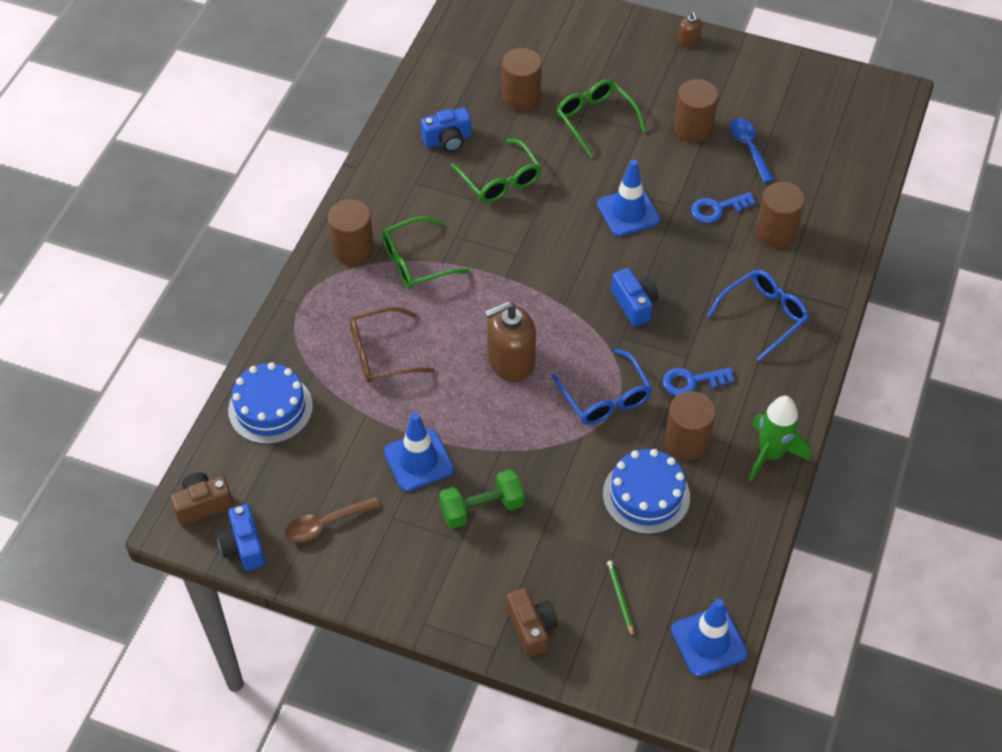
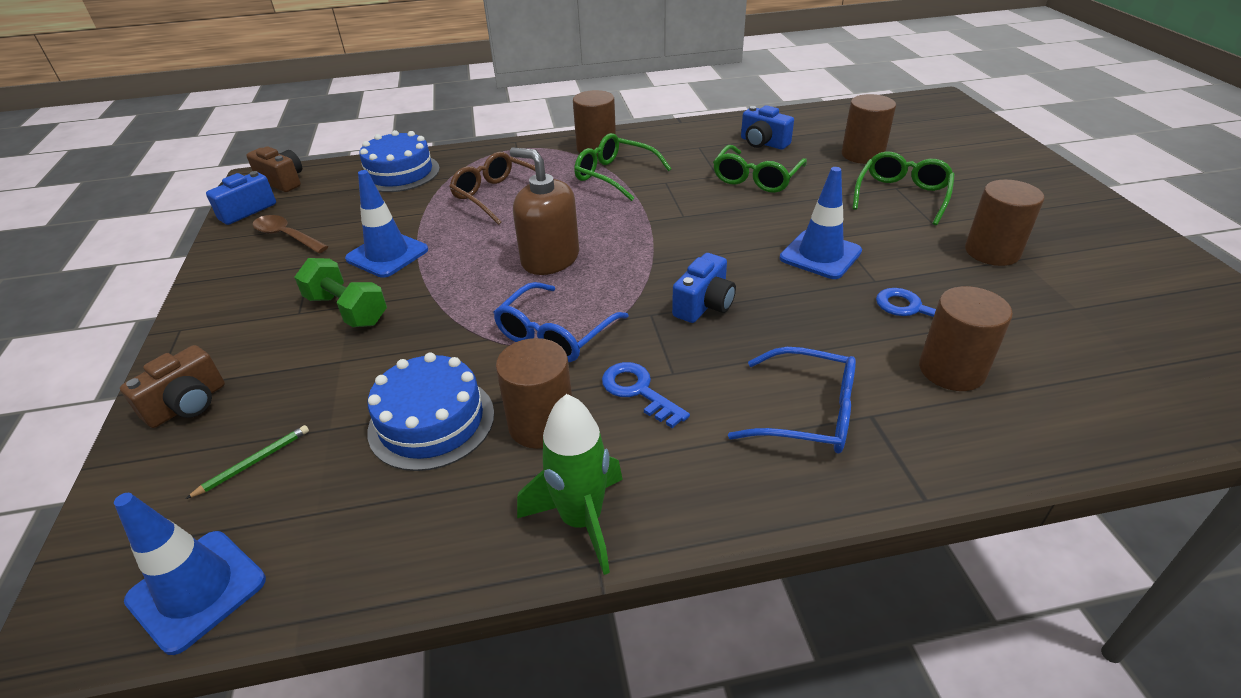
camera: 60 degrees right, 15 degrees down
(688, 41) = (1094, 206): brown soap dispenser -> none
(748, 148) = (1035, 298): blue spoon -> none

